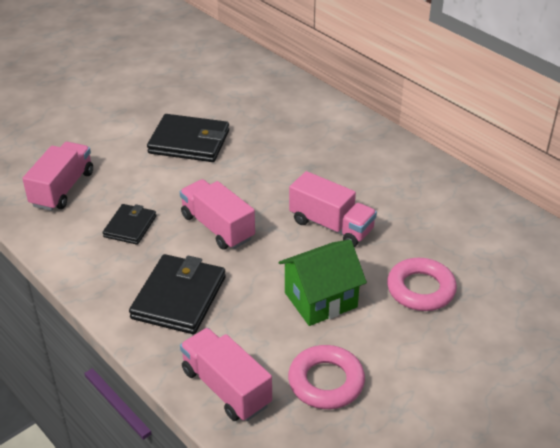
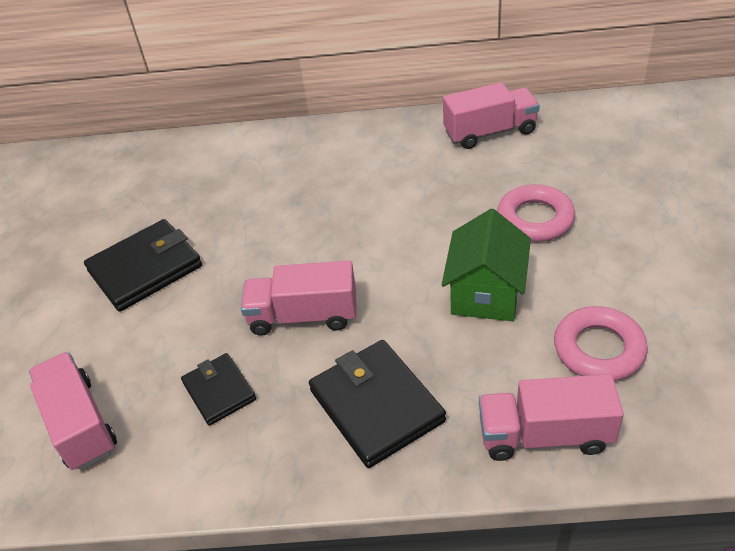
camera: 45 degrees left, 5 degrees up
(331, 225) = (392, 231): pink truck -> pink truck (490, 132)

